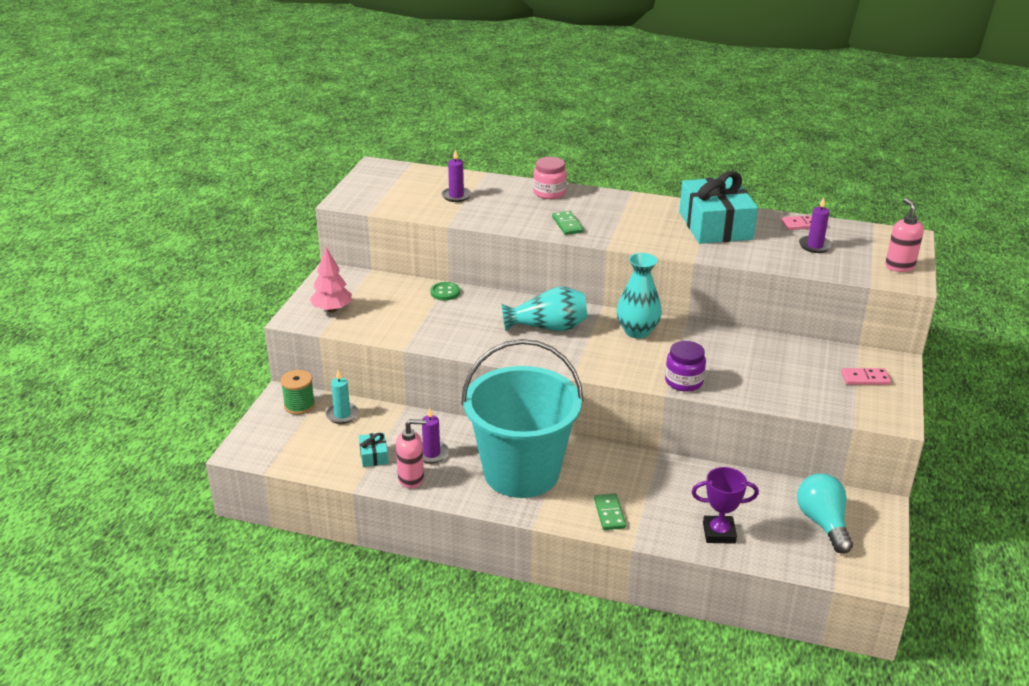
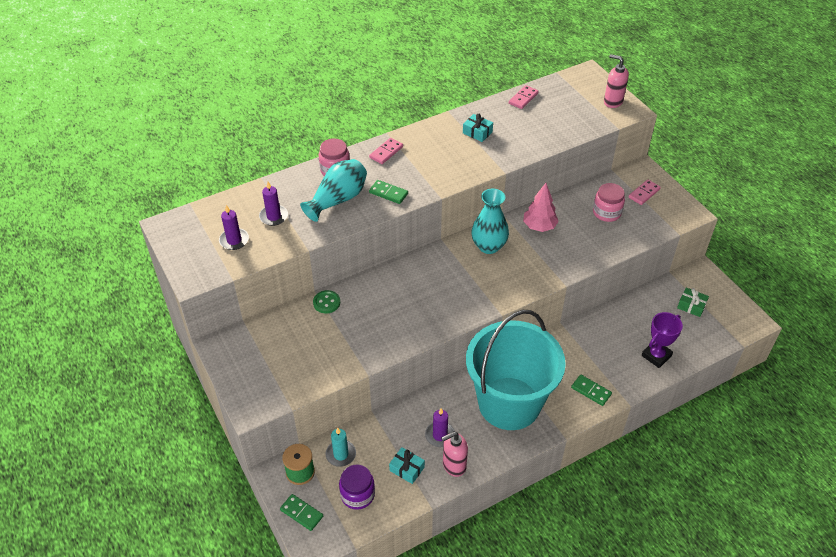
camera: 45 degrees left, 15 degrees up
(263, 428) = (301, 513): none -> green domino
(332, 309) = (267, 379): pink tree -> pink tree (539, 226)
(411, 479) = (454, 465): pink soap dispenser -> pink soap dispenser turned 150 degrees counterclockwise
(548, 327) = (433, 283): turquoise vase -> turquoise vase (338, 200)
(610, 201) = (386, 152): none -> pink domino
(683, 381) = (563, 268): purple jar -> purple jar (357, 495)
(715, 225) = (477, 132): turquoise gift -> turquoise gift, size x0.41
(797, 370) = (606, 212): none -> pink jar
(815, 246) = (552, 113): purple candle -> purple candle (234, 240)
(822, 523) = (691, 306): turquoise light bulb -> green gift

